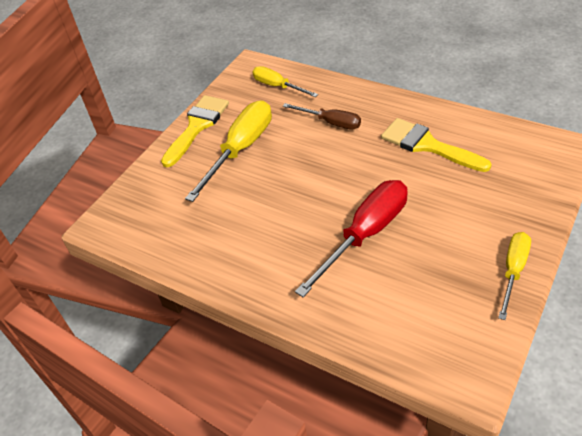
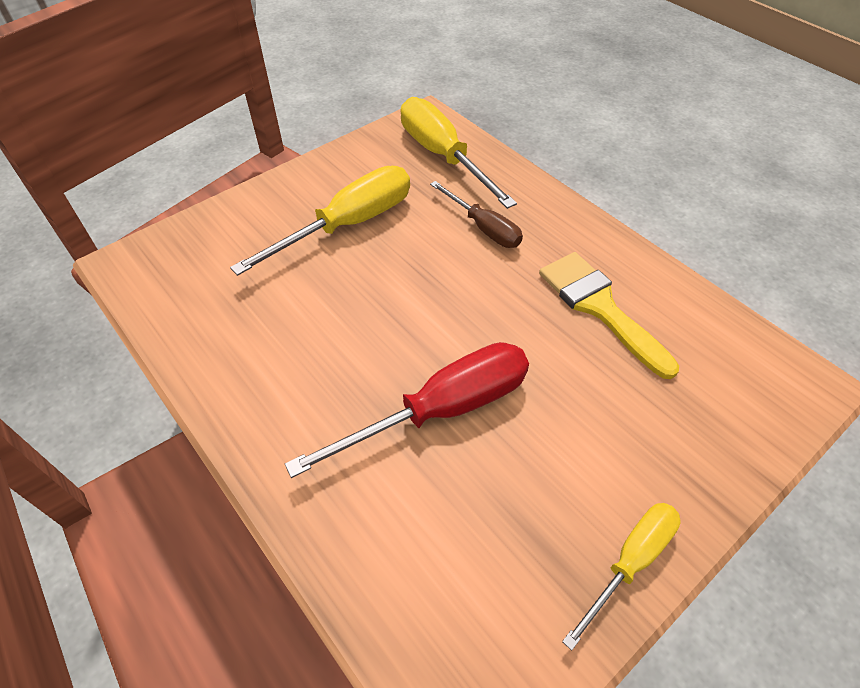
camera: 15 degrees right, 5 degrees up
(197, 126) = (313, 176): yellow brush -> none
(277, 86) = (443, 156): yellow screwdriver -> yellow screwdriver, size x1.67

